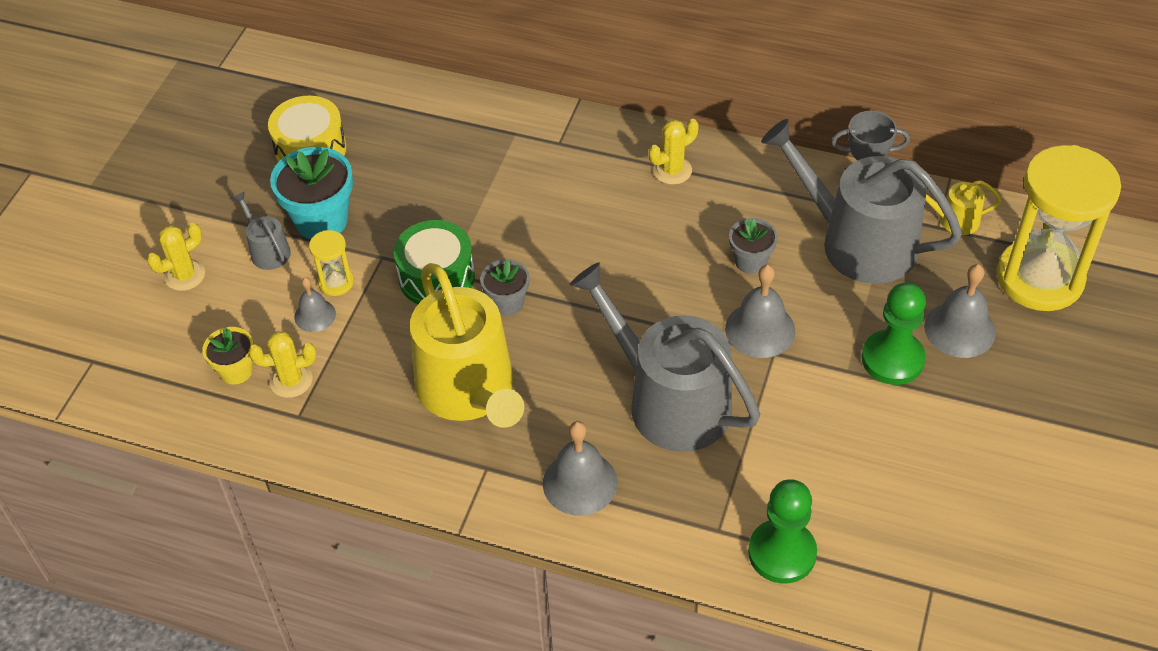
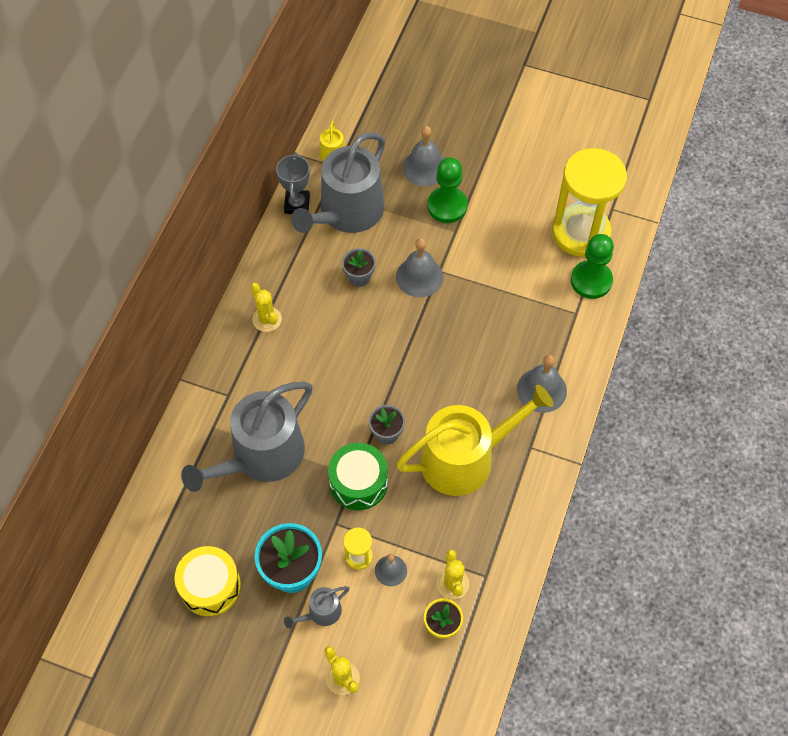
camera: 90 degrees left, 10 degrees up
(669, 400) = (476, 334): grey watering can -> grey watering can (261, 456)
(1039, 278) = (386, 120): yellow hourglass -> yellow hourglass (580, 233)

